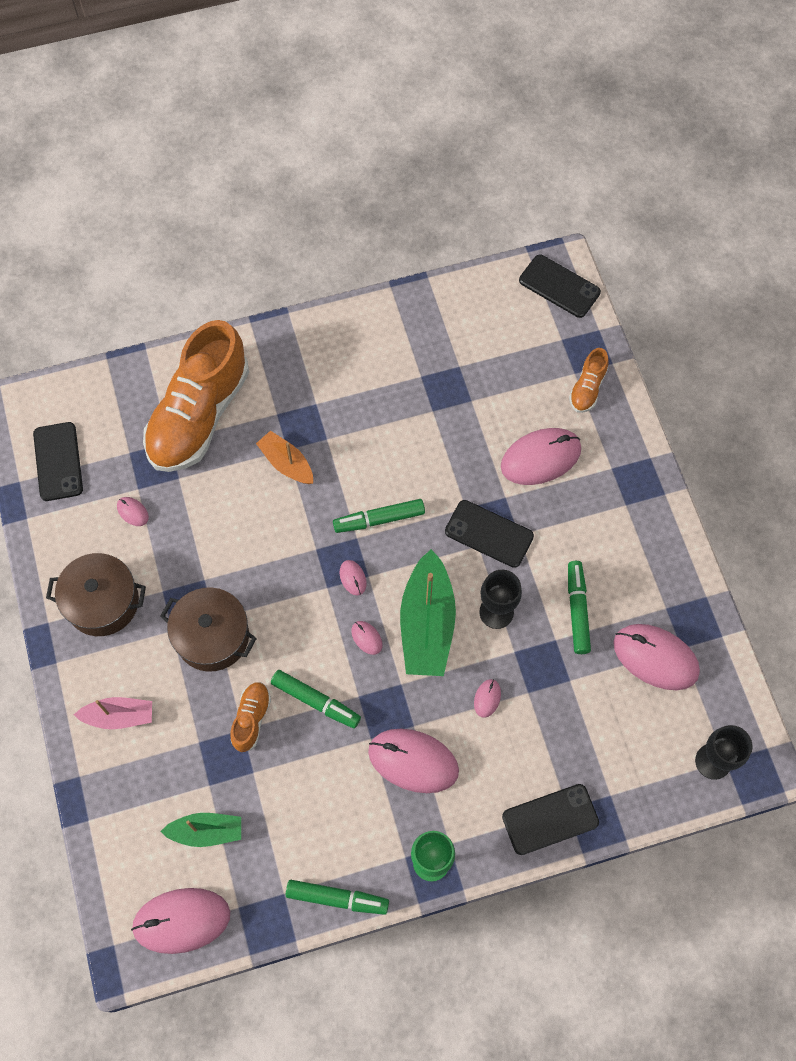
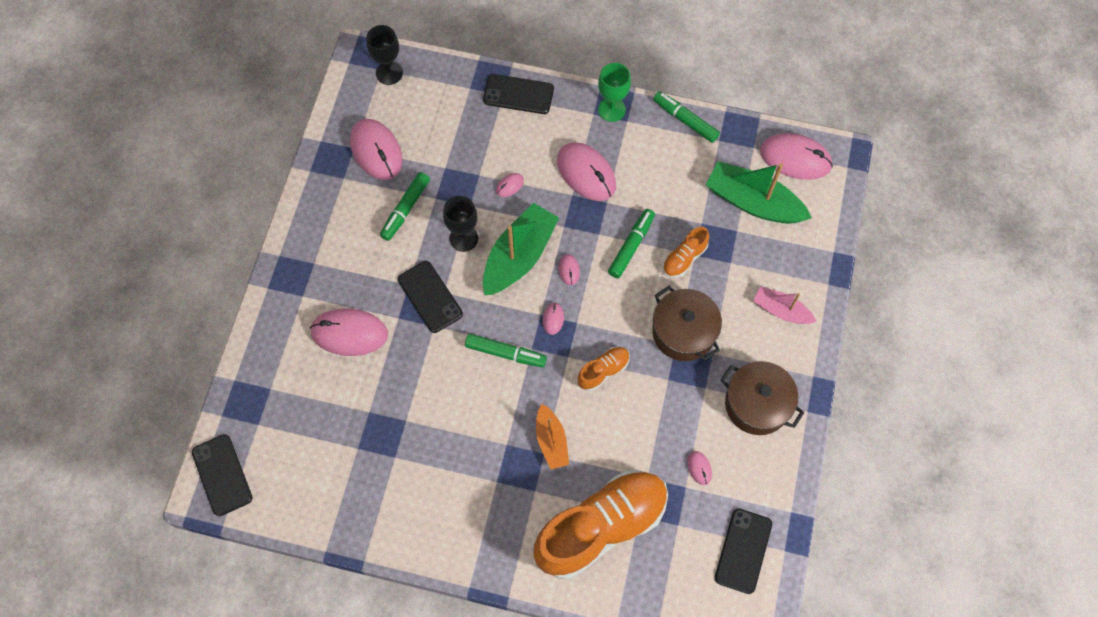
camera: 150 degrees left, 0 degrees up
(206, 831) = (753, 202): green boat -> green boat, size x1.73
(316, 701) = (631, 246): green marker -> green marker turned 60 degrees clockwise
(587, 388) = (270, 370): orange shoe -> orange shoe (603, 371)

